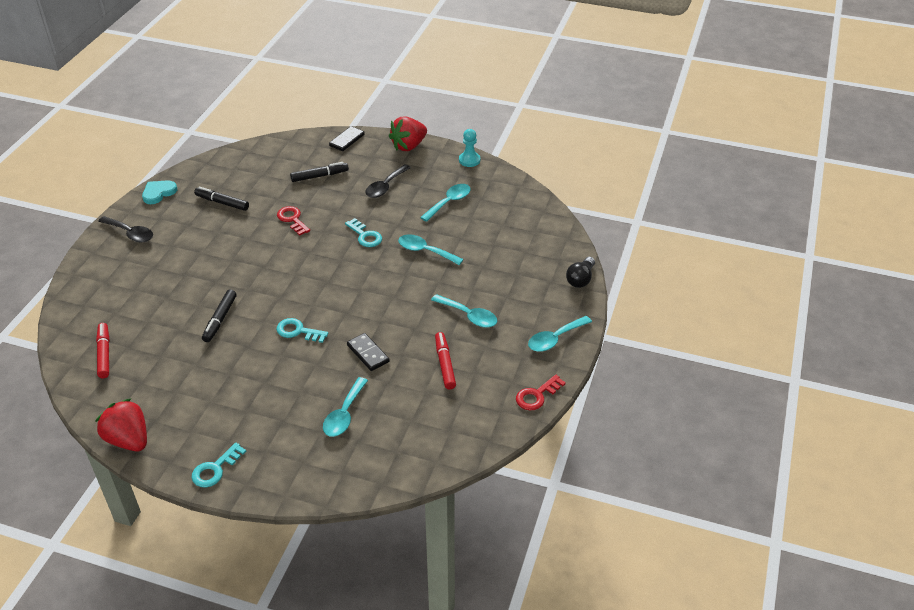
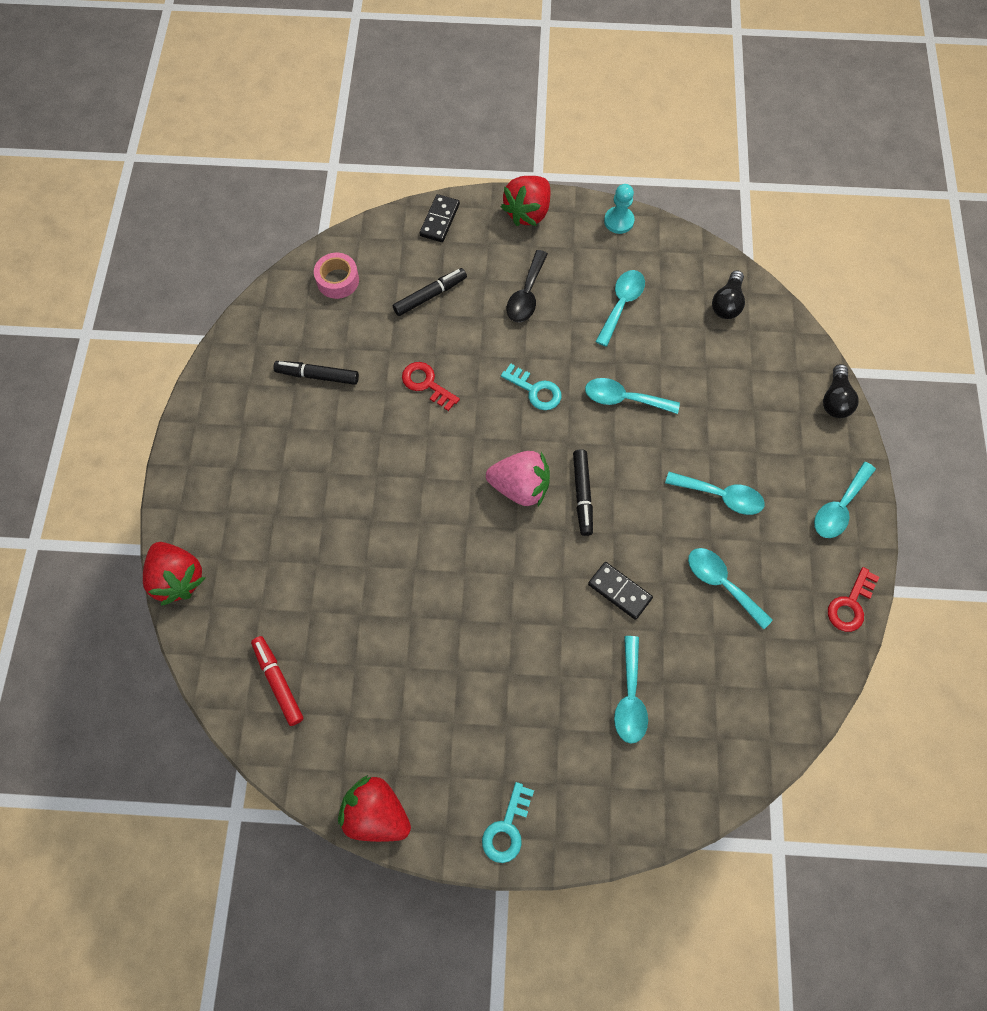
camera: 15 degrees left, 25 degrees up
(71, 287) = (178, 578): none -> red strawberry
(130, 233) = (215, 462): black spoon -> none
(158, 193) = (220, 378): turquoise heart -> none
(220, 319) = (405, 583): black marker -> black marker (582, 495)
(262, 158) = (337, 280): none -> pink tape
(298, 331) = (516, 577): turquoise key -> none
(327, 284) = (520, 487): none -> pink strawberry
(445, 364) = (721, 583): red marker -> turquoise spoon
(525, 214) = (727, 303): none -> black light bulb

